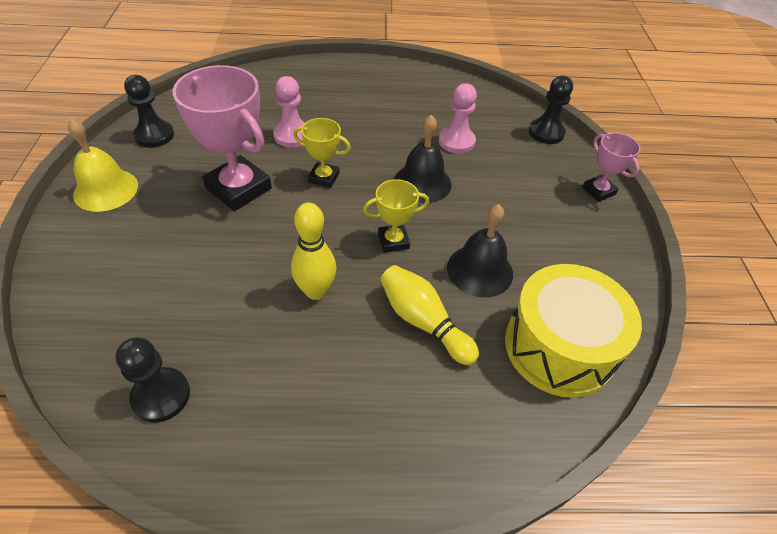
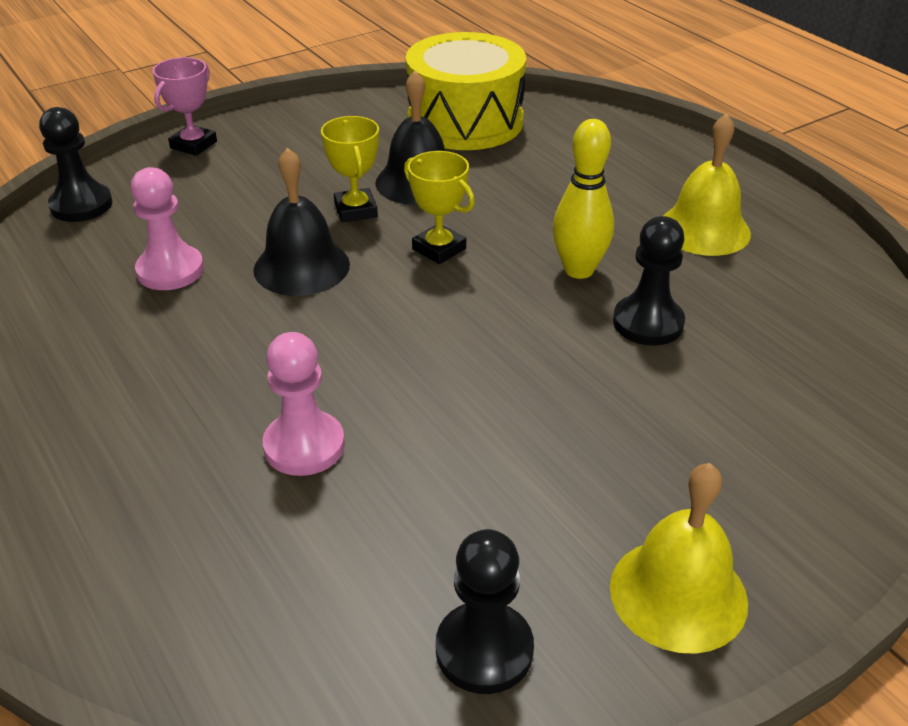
camera: 120 degrees left, 10 degrees down
(161, 396) = (819, 302): black pawn -> black pawn (648, 323)
(239, 188) = (495, 430): pink trophy -> none
(292, 396) = (704, 229): none -> yellow bell
(324, 178) = (380, 356): yellow trophy -> yellow trophy (355, 210)
(423, 322) = (528, 192): yellow bowling pin -> none

